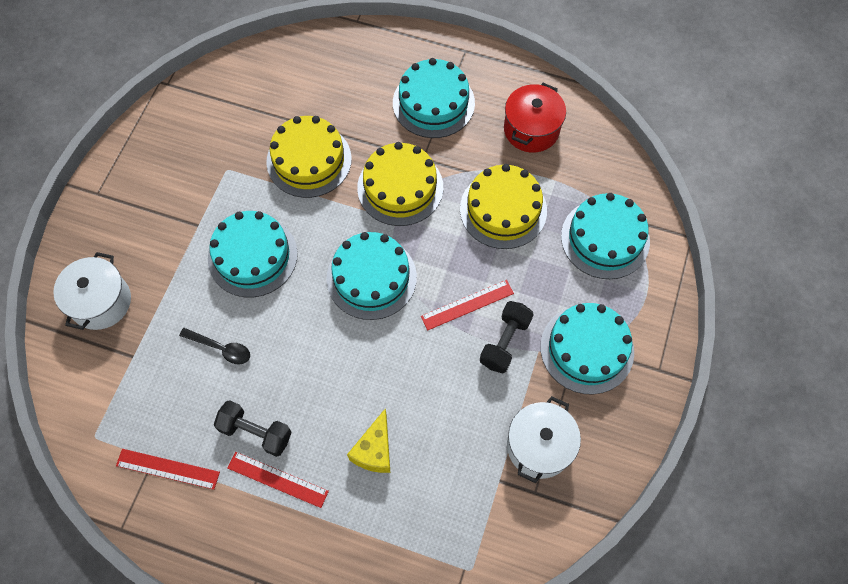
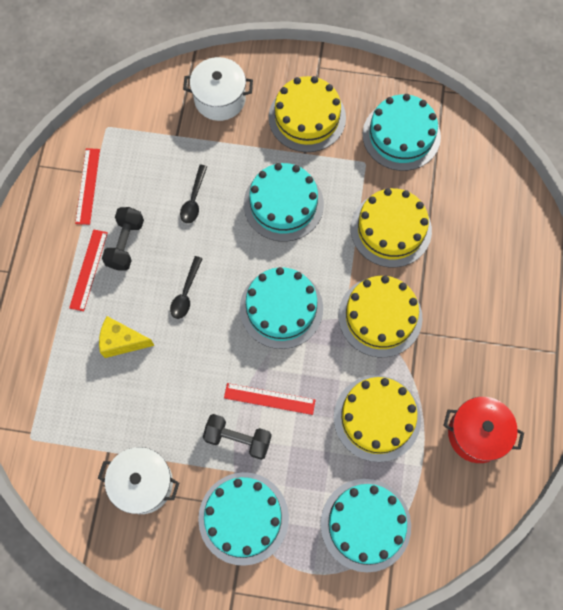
camera: 80 degrees right, 5 degrees up
(155, 215) = (307, 117): none -> yellow cake
(332, 372) = (186, 293): none -> black spoon
(433, 103) = (484, 331): turquoise cake -> turquoise cake (401, 135)
(467, 304) = (269, 398): red ruler -> red ruler turned 45 degrees counterclockwise

